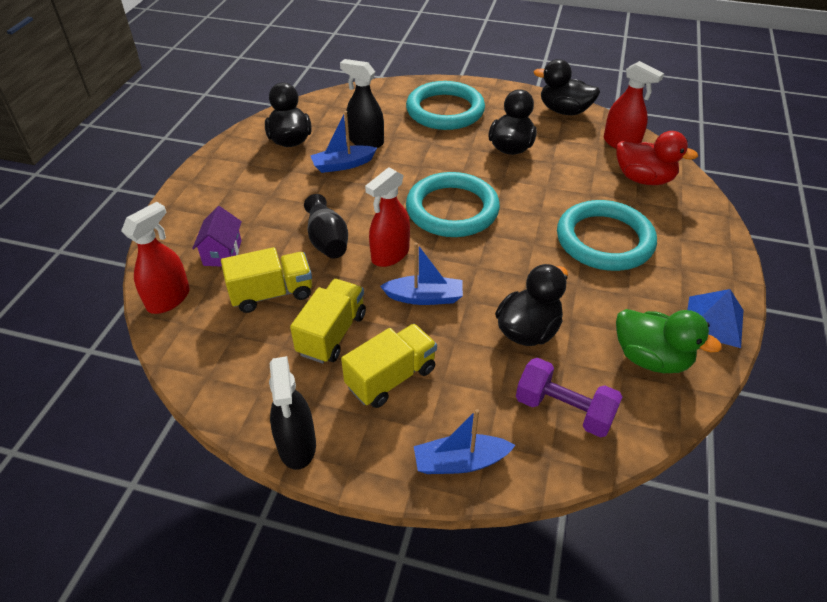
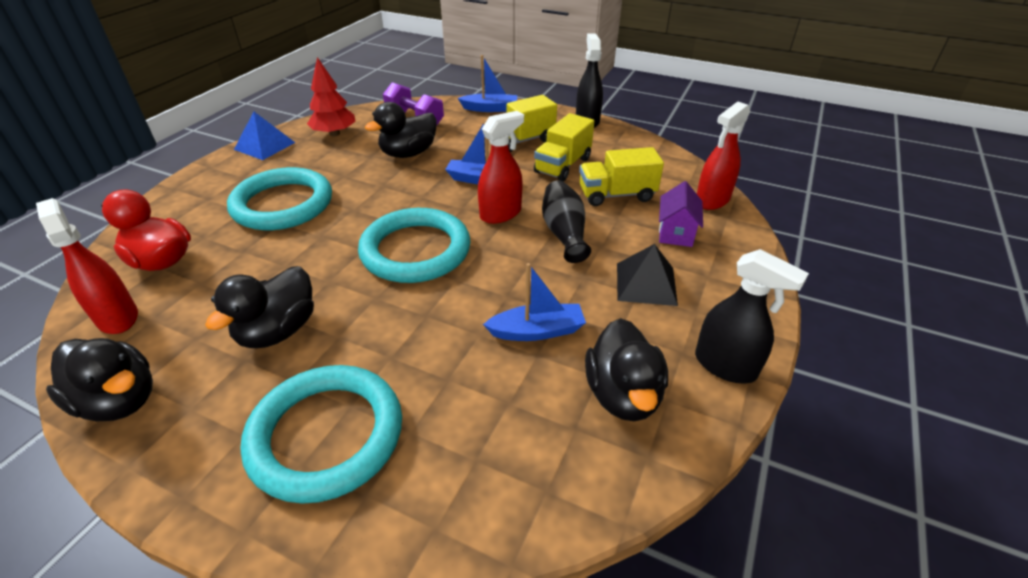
camera: 170 degrees left, 5 degrees down
(262, 203) = (646, 284): none -> black pyramid
(366, 141) = (494, 374): black spray bottle -> black spray bottle (725, 366)
(651, 358) = (334, 133): green duck -> red tree

